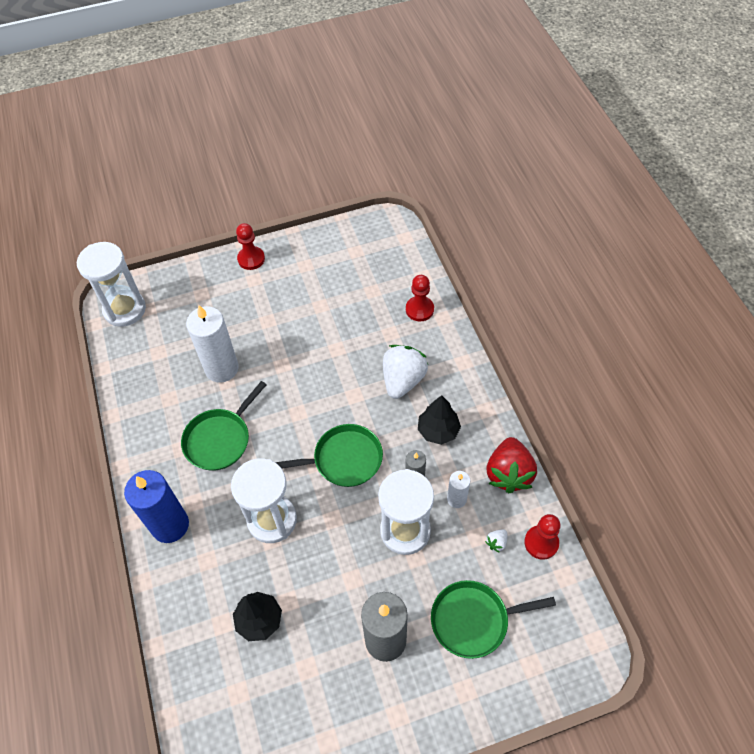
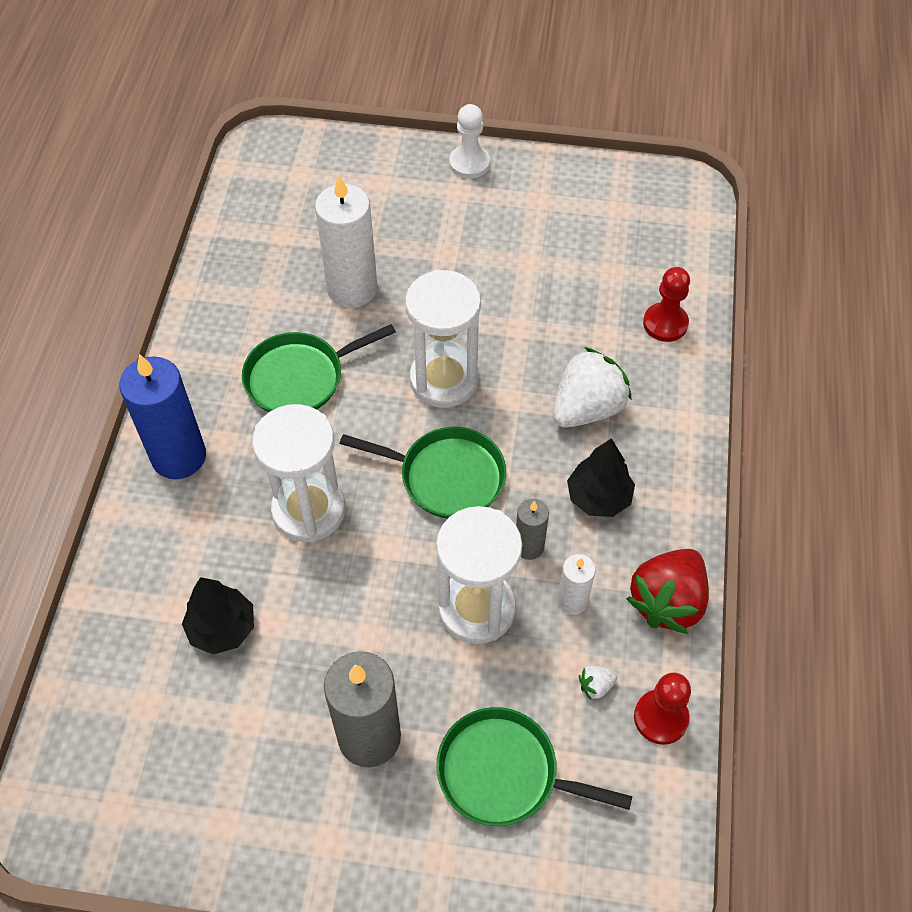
camera: 25 degrees right, 0 degrees up
(125, 309) = (271, 164): white hourglass -> white hourglass (444, 380)
(251, 259) = (469, 163): red pawn -> white pawn

